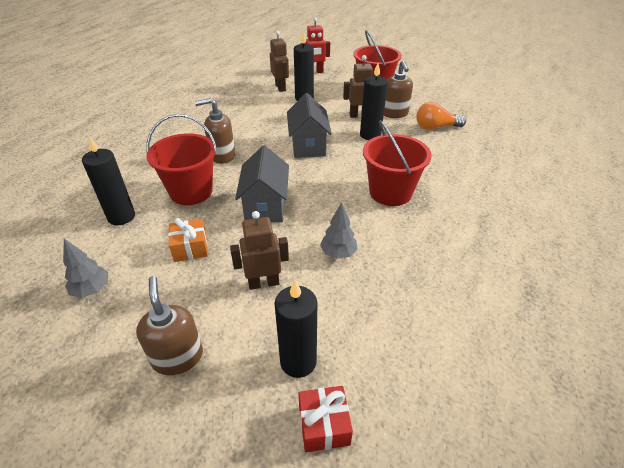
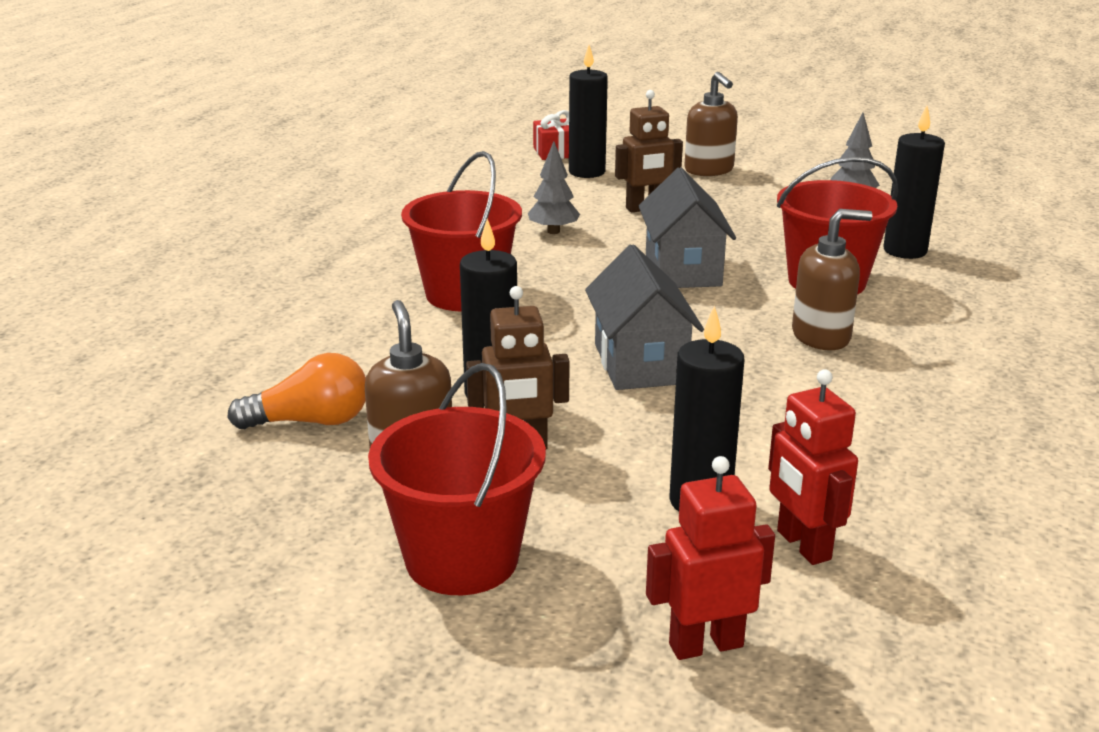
camera: 175 degrees right, 15 degrees down
(190, 248) = (764, 228): orange gift -> none
(280, 87) = (802, 545): brown robot -> red robot

